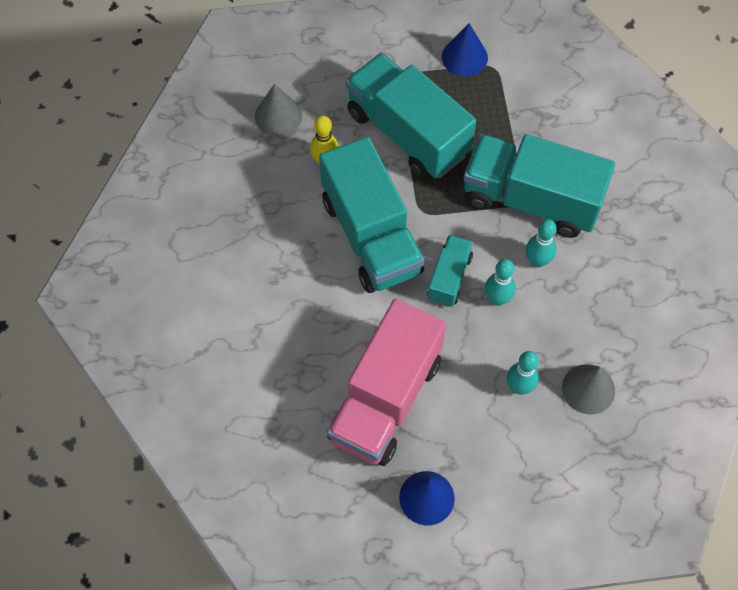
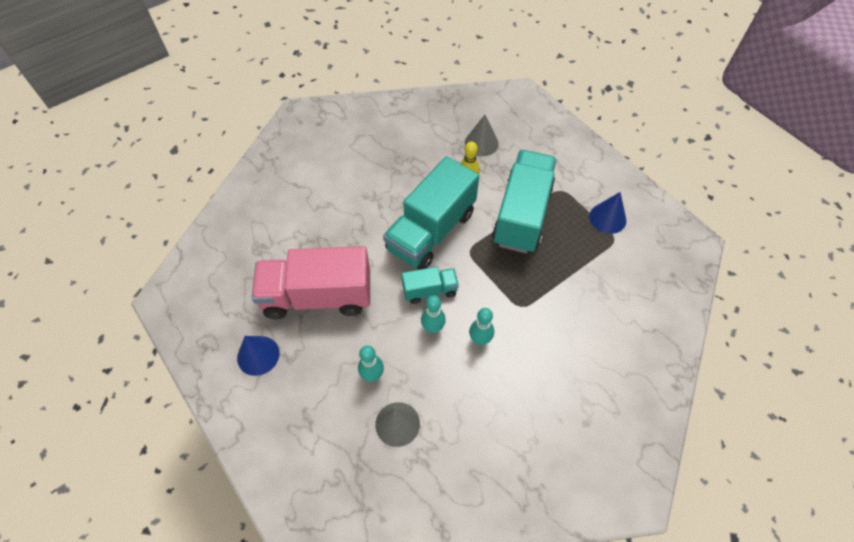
camera: 60 degrees right, 5 degrees down
(531, 199) = (526, 312): turquoise truck -> none

